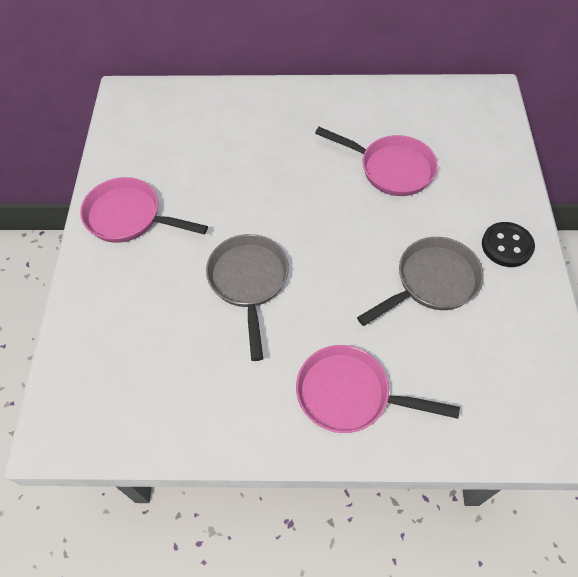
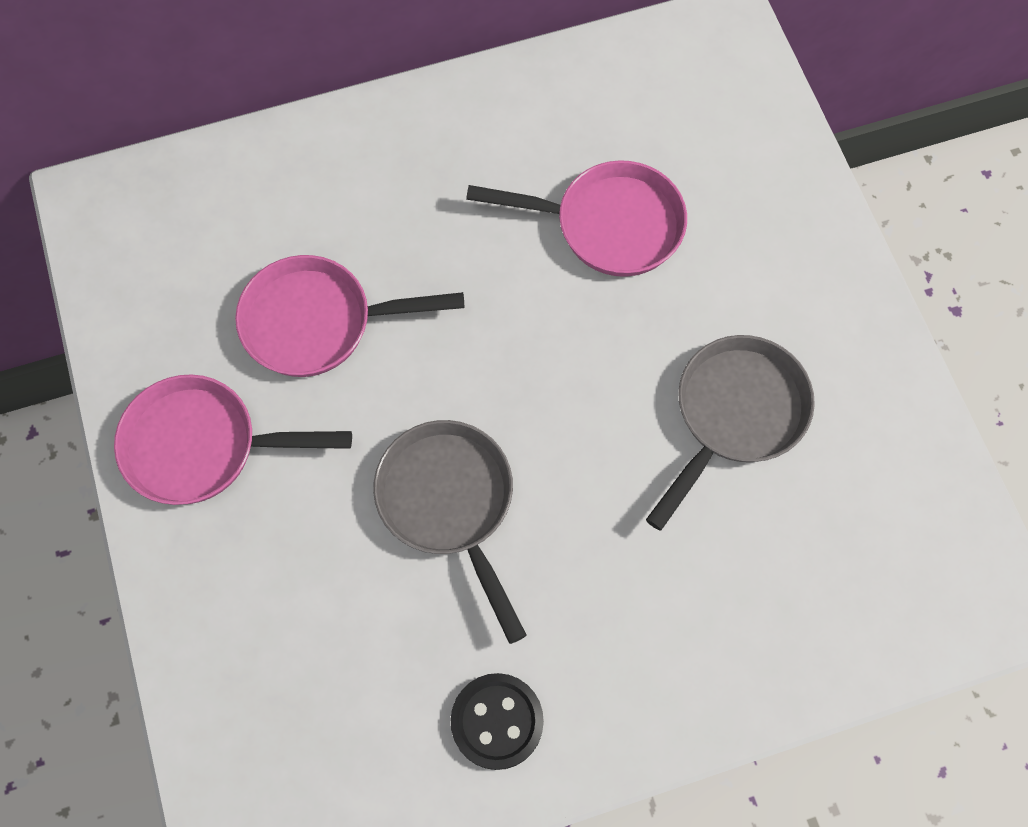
camera: 20 degrees left, 10 degrees up
(350, 395) = (671, 643): pink pan -> pink pan (318, 323)
(507, 246) = (829, 316): black button -> black button (497, 721)

